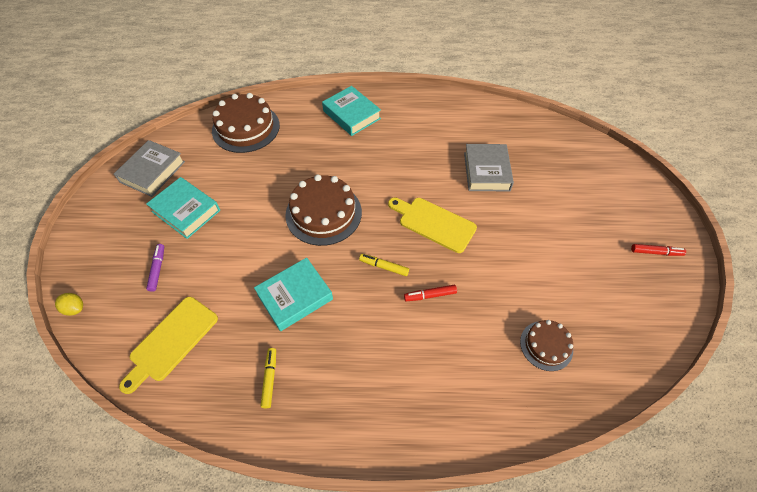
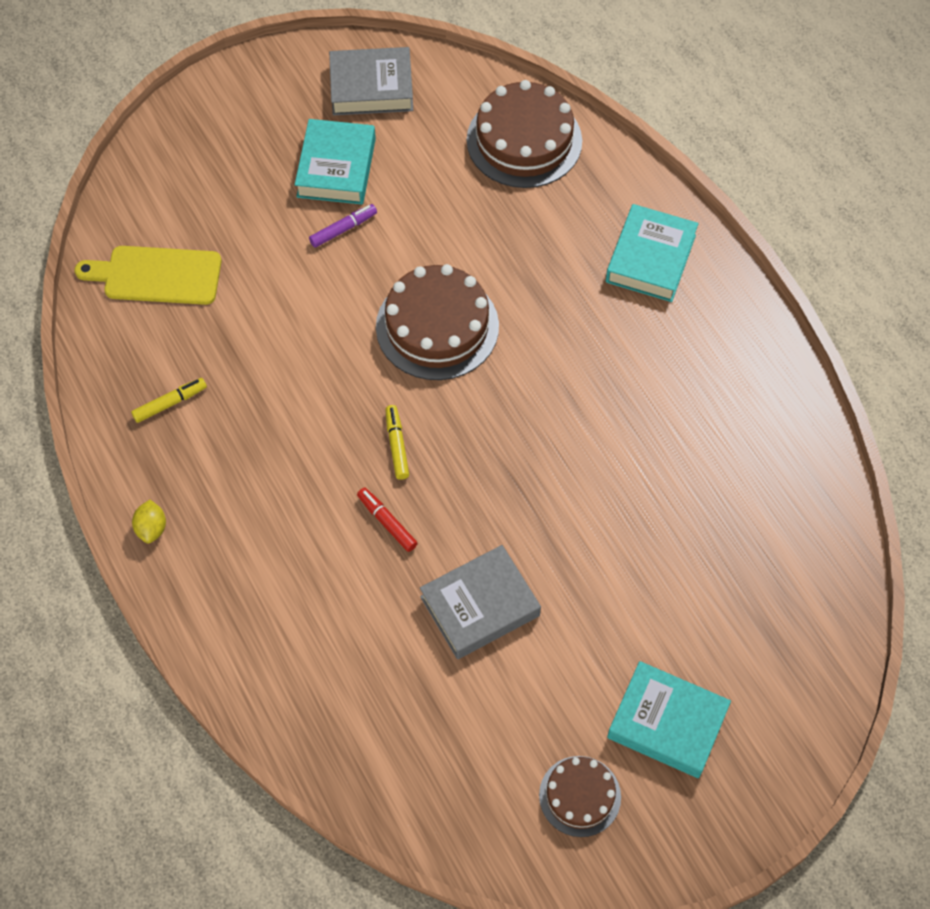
camera: 60 degrees right, 5 degrees up
(75, 308) = (139, 153): yellow lemon -> yellow lemon (151, 528)
(158, 269) = (236, 197): purple marker -> purple marker (343, 229)
(295, 297) = (289, 367): turquoise book -> turquoise book (667, 723)
(434, 223) = (511, 473): yellow cutting board -> none
(486, 171) = (663, 501): grey book -> grey book (480, 606)
(546, 345) = (395, 697): brown cake -> brown cake (580, 796)
(656, 252) = (657, 804): red marker -> none

